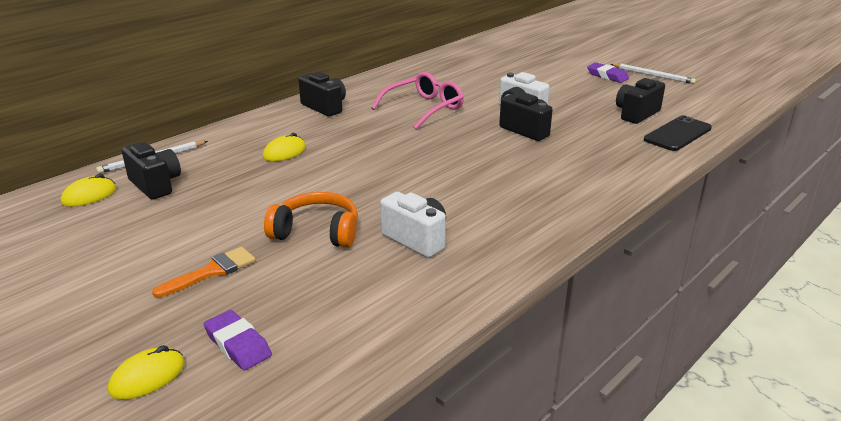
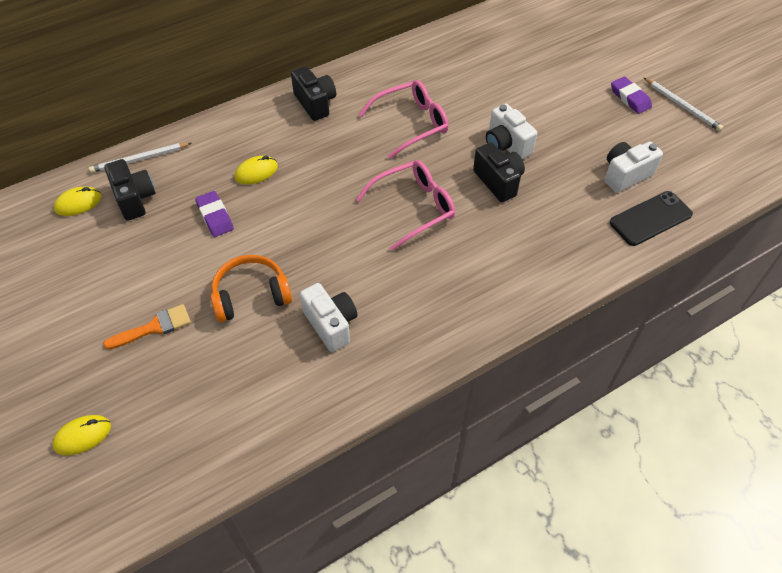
camera: 15 degrees right, 25 degrees up
(238, 344) = (153, 417): purple eraser -> purple eraser (215, 216)
(317, 232) = (251, 295): orange headphones -> orange headphones turned 45 degrees counterclockwise
(457, 154) = (413, 208): none -> pink glasses
(636, 114) = (625, 175): black camera -> white camera

